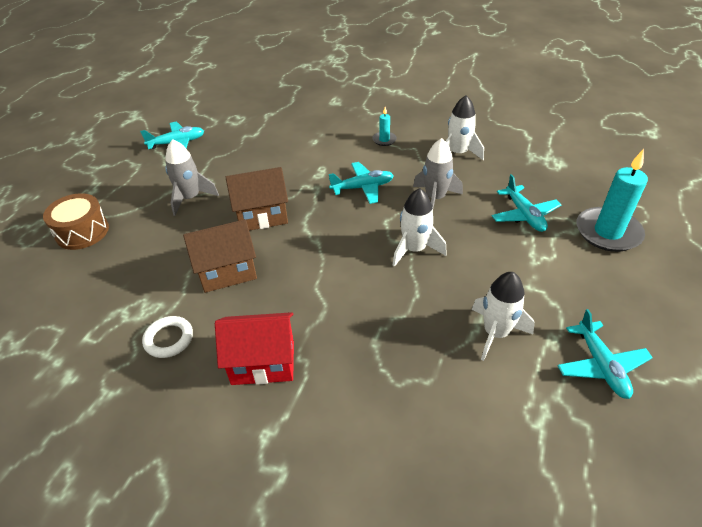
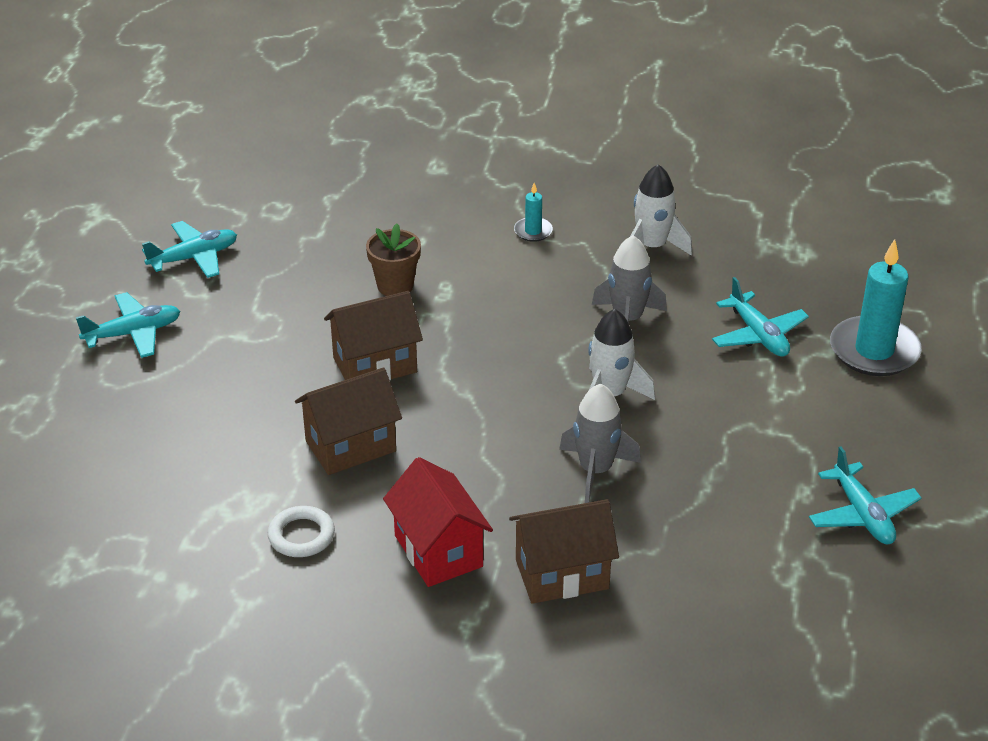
camera: 10 degrees left, 5 degrees down
(82, 232) = (106, 408): brown drum -> none
(190, 198) = (253, 346): grey rocket -> grey rocket (595, 470)
(263, 363) = (438, 551): red house -> red house turned 75 degrees clockwise
(290, 167) = (395, 286): none -> brown flower pot
(352, 395) = (562, 574): none -> brown house
(362, 188) = (516, 311): turquoise plane -> turquoise plane (133, 333)
(495, 333) = (731, 490): white rocket -> none

